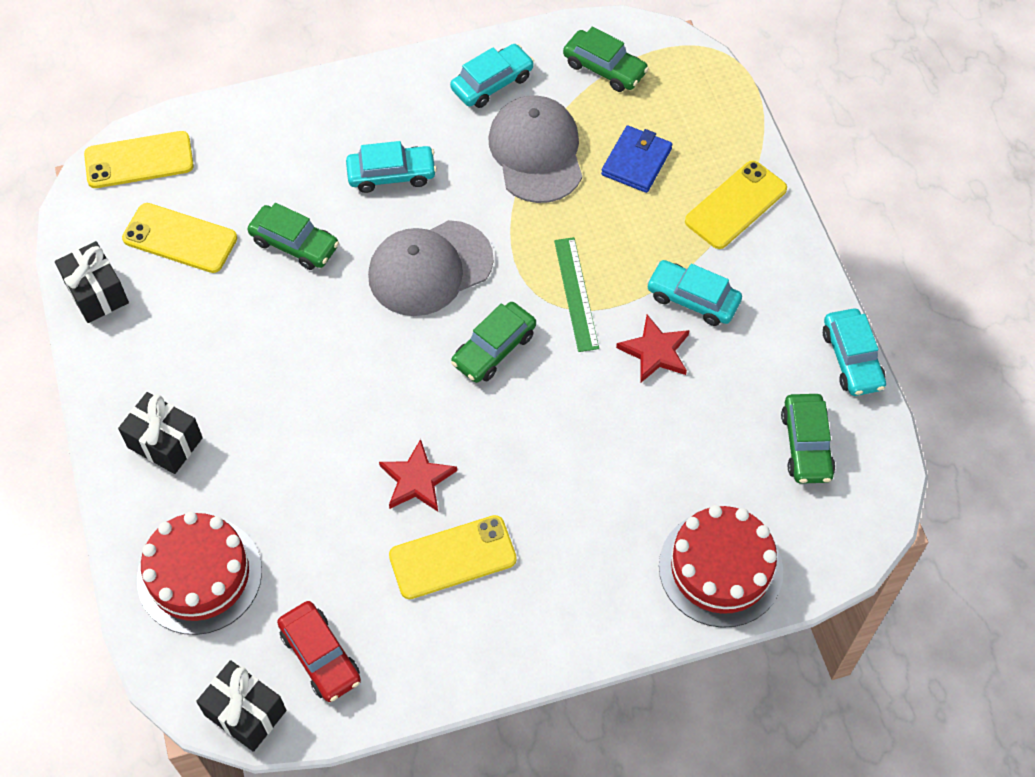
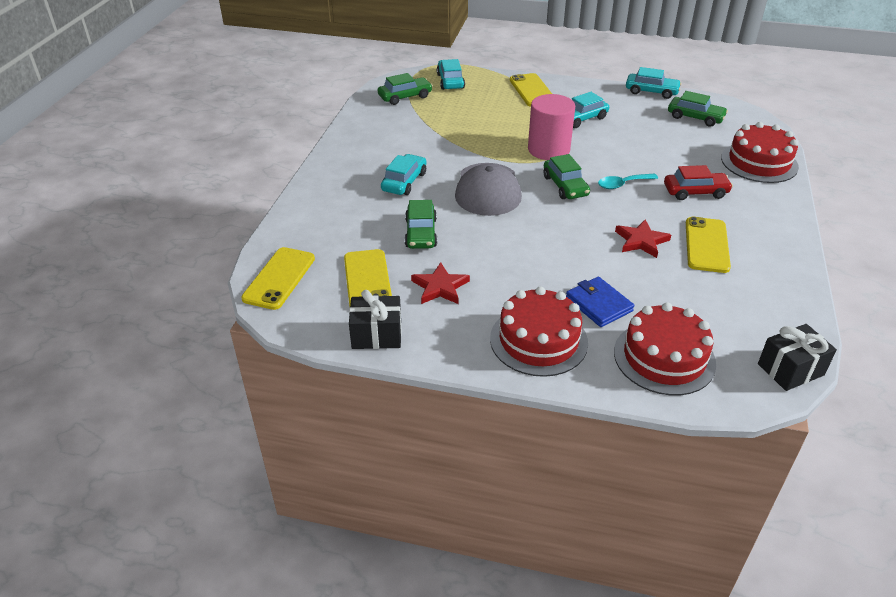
camera: 60 degrees left, 20 degrees down
(165, 442) = (538, 340): black gift -> red cake
(180, 238) = (367, 280): yellow phone -> yellow phone turned 60 degrees counterclockwise
(294, 244) = (421, 233): green car -> green car turned 120 degrees clockwise
(320, 656) = (757, 320): red car -> red car (695, 192)
(492, 83) = (375, 130): turquoise car -> turquoise car (450, 81)
(536, 152) = (439, 132): grey cap -> none
(541, 413) = (622, 184): none -> turquoise spoon
(576, 294) = (548, 149): green ruler -> pink cylinder
(636, 162) = (477, 107): blue wallet -> blue wallet (598, 304)
(655, 351) = (606, 139): red star -> red star (440, 287)

